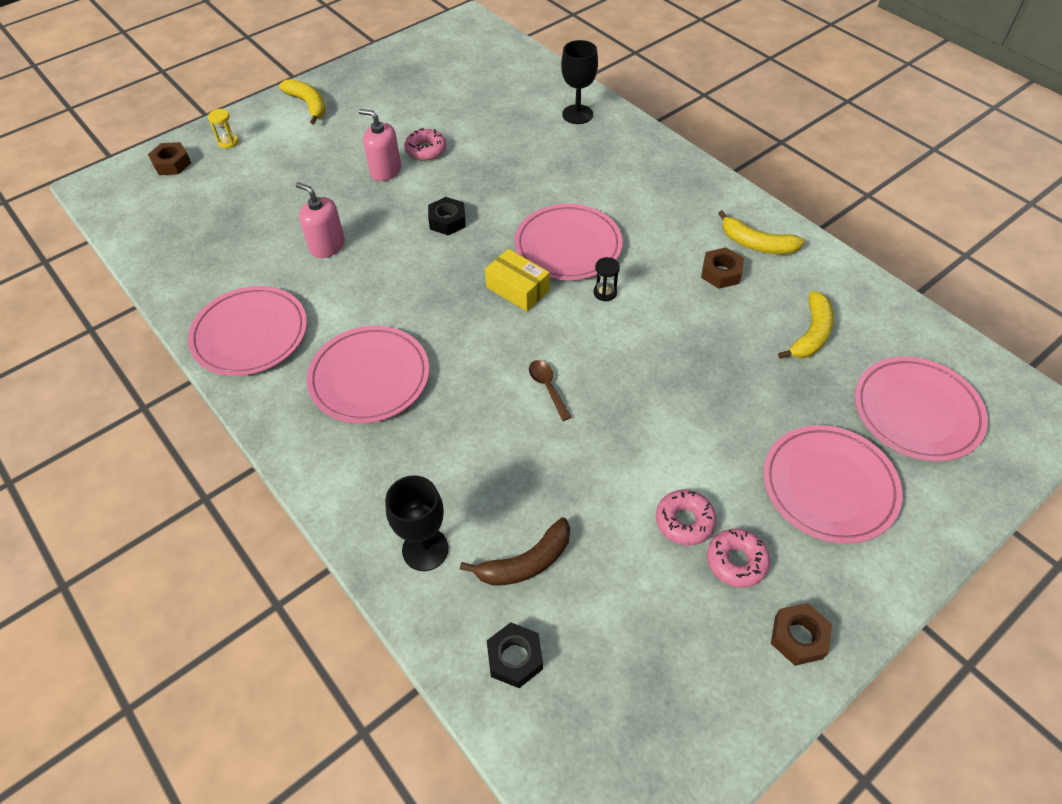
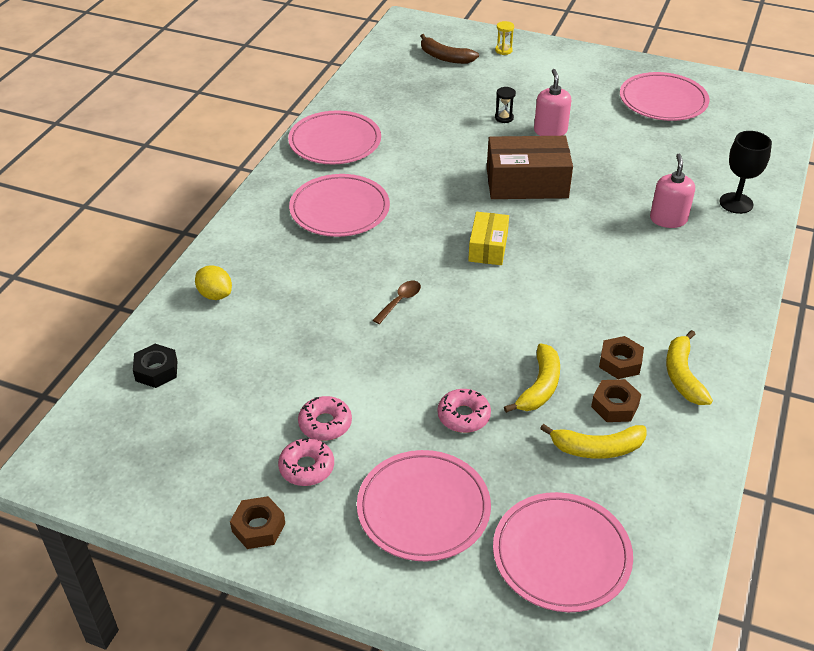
camera: 60 degrees right, 10 degrees down
(172, 164) = (458, 39): brown nut -> brown nut (615, 406)
(308, 105) = (582, 65): yellow banana -> yellow banana (539, 387)
(327, 246) = (445, 138): pink soap dispenser -> pink soap dispenser (668, 219)
(425, 549) = (215, 295): black goblet -> yellow lemon
(426, 150) = (595, 140): pink donut -> pink donut (463, 416)
(447, 221) = (527, 183): black nut -> brown box
(526, 562) = (234, 348): brown banana -> brown banana (445, 57)
(568, 246) = (562, 257): pink plate -> pink plate (663, 101)
(605, 292) = (528, 297): black hourglass -> black hourglass (504, 118)

